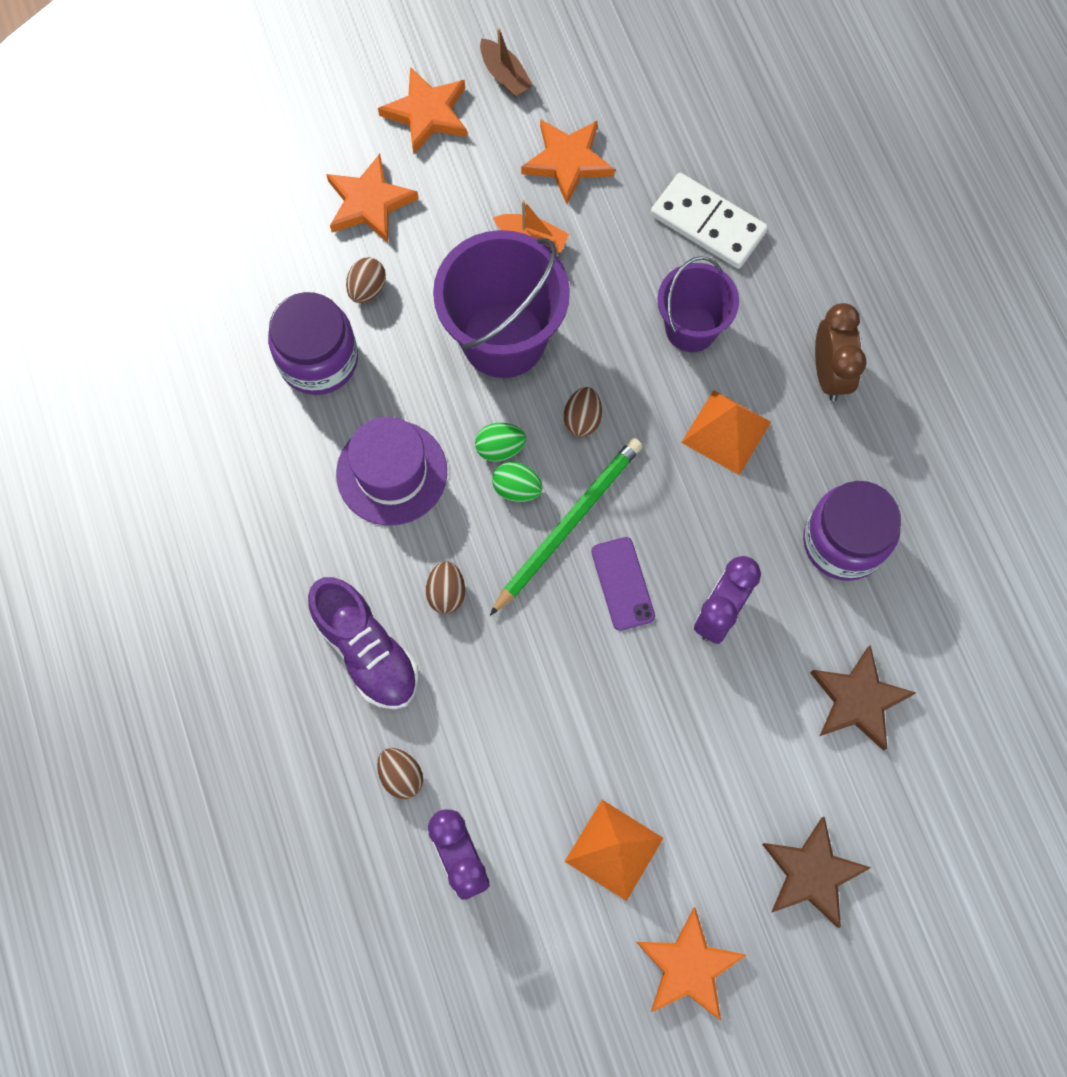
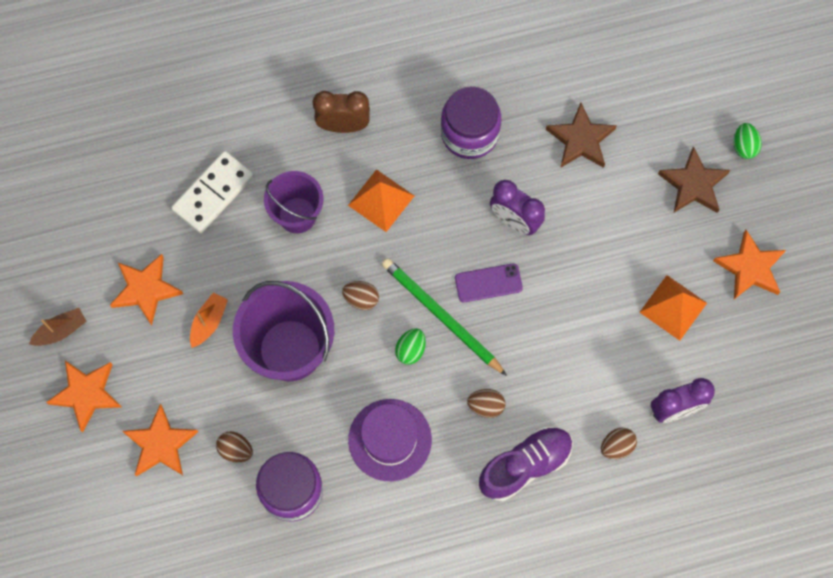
camera: 85 degrees left, 0 degrees up
(500, 448) = (378, 359): green egg -> green egg (744, 146)

